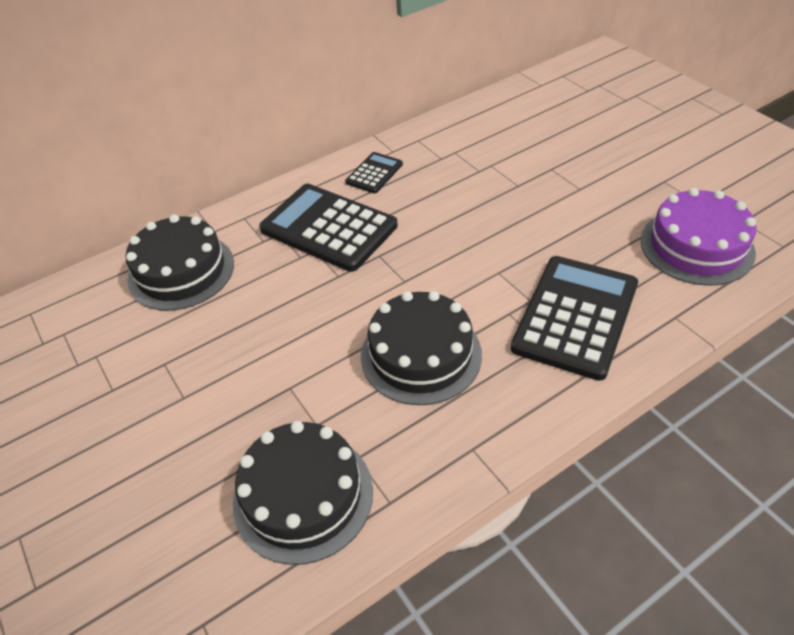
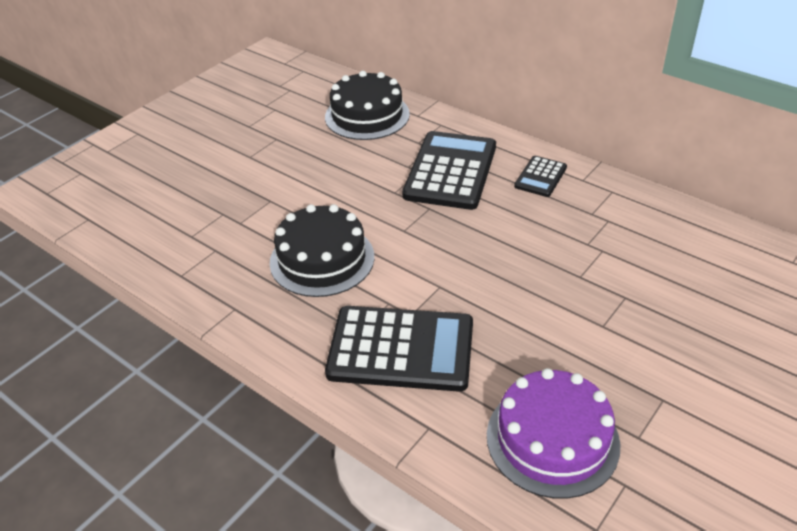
camera: 70 degrees right, 5 degrees down
(303, 496) = (180, 233): black cake -> none
(374, 173) = (540, 177): black calculator -> black calculator turned 105 degrees clockwise

